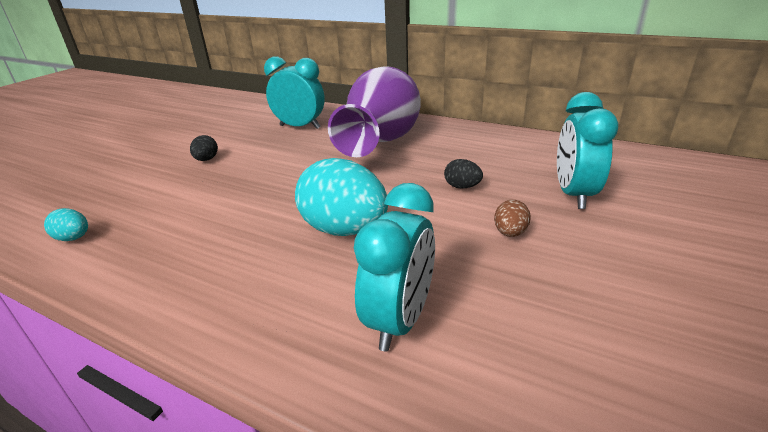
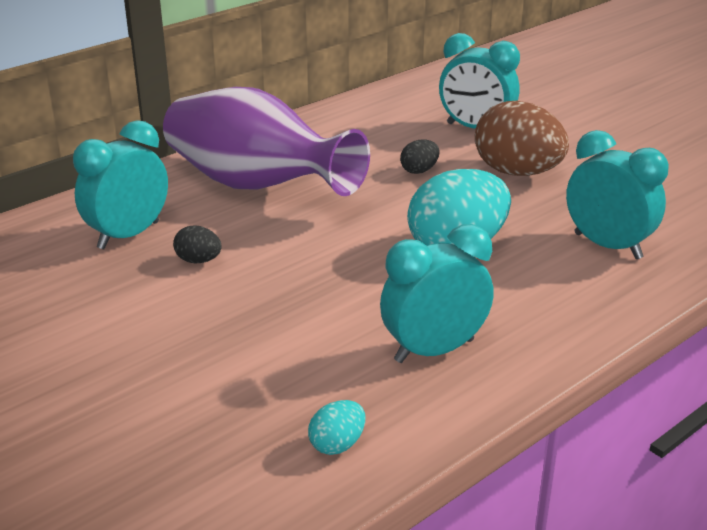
camera: 70 degrees left, 0 degrees up
(184, 251) = (434, 350): none -> turquoise clock
(206, 160) = (168, 326): black egg -> black egg (198, 261)
(510, 233) = (517, 172): brown egg -> brown egg, size x2.24

